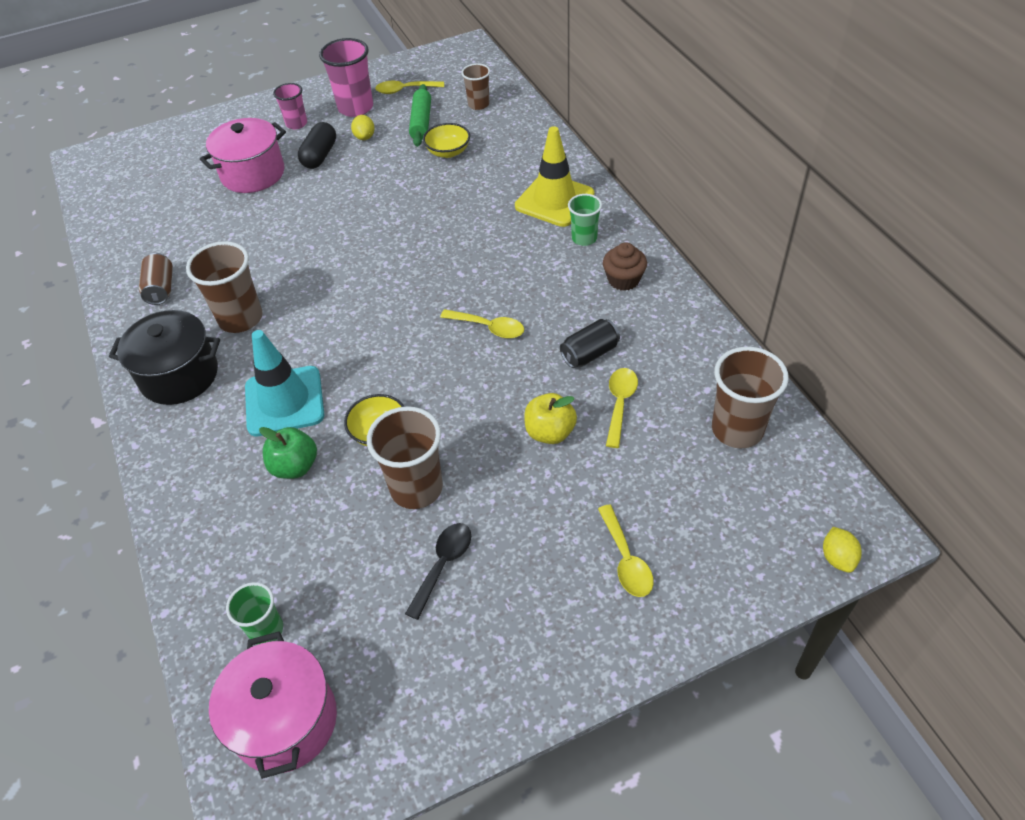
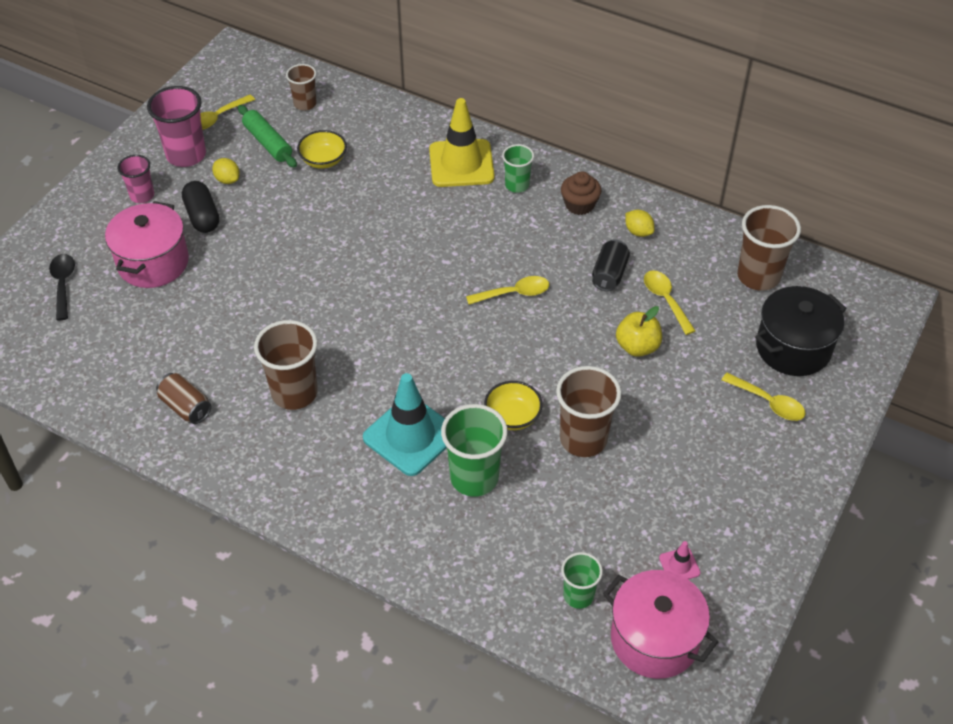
camera: 40 degrees left, 0 degrees up
(179, 375) = (293, 466): black pot -> black pot (793, 348)
(295, 466) = (474, 477): green apple -> green cup
(379, 664) = (679, 565): none -> pink traffic cone
(443, 565) = (655, 478): black spoon -> black spoon (63, 284)
(837, 558) = (888, 327): yellow lemon -> yellow lemon (638, 232)

